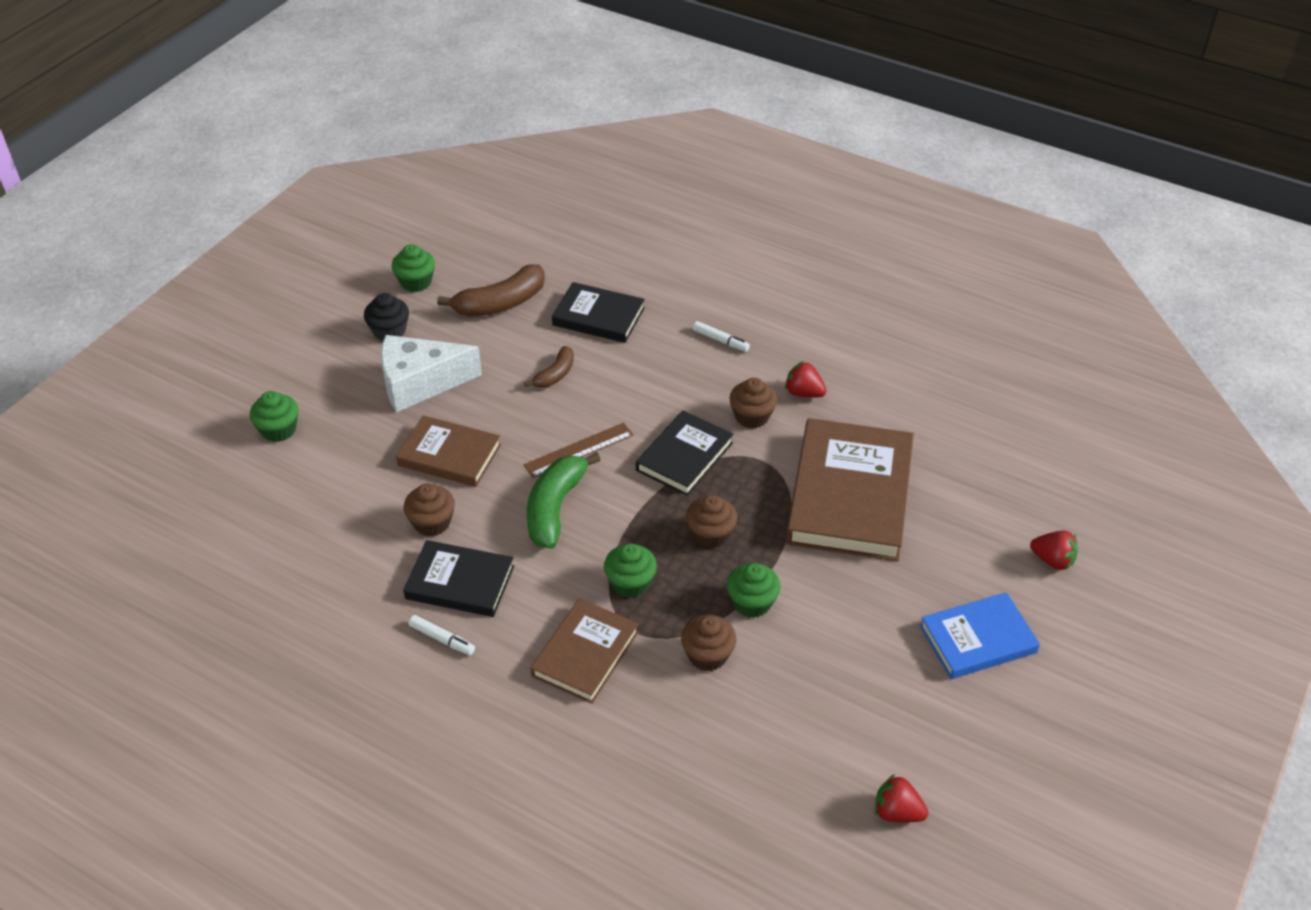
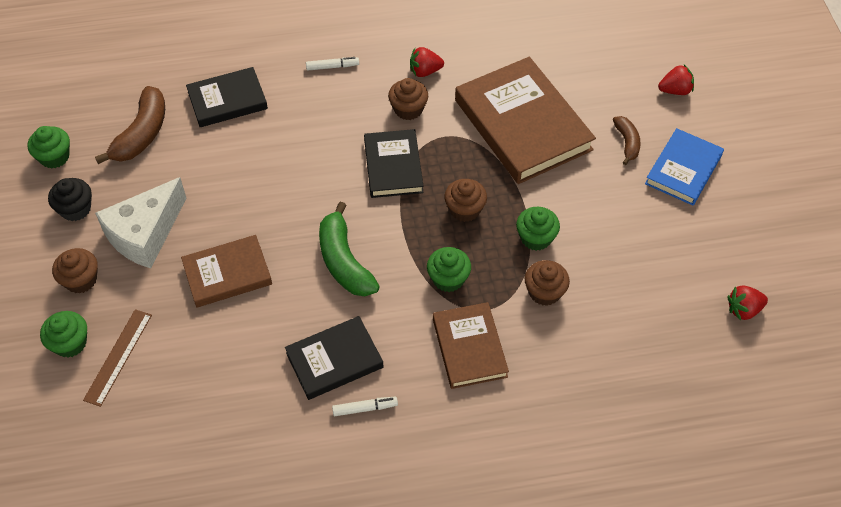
camera: 40 degrees left, 10 degrees up
(432, 523) = (268, 332): brown cupcake -> brown cupcake (81, 280)
(555, 374) = (241, 163): brown banana -> brown banana (627, 143)
(579, 450) = (317, 209): brown ruler -> brown ruler (118, 357)

